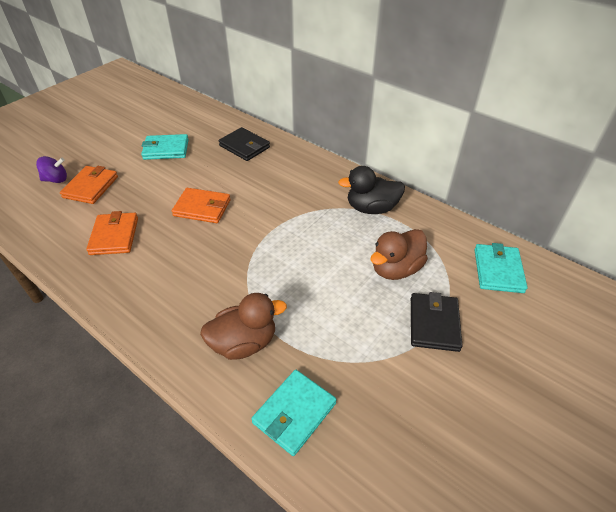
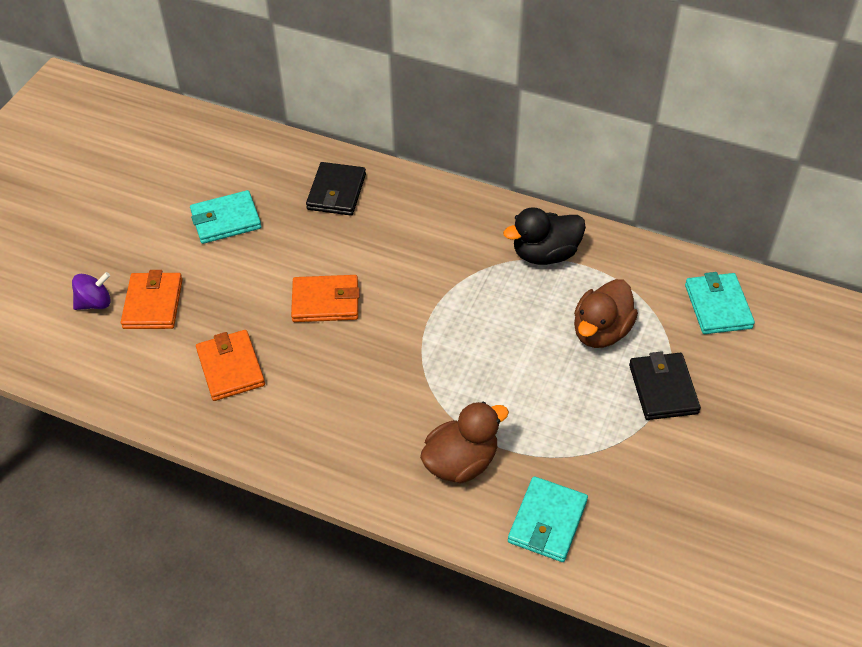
camera: 15 degrees left, 5 degrees up
(244, 146) = (336, 192): black wallet -> black wallet turned 75 degrees clockwise

